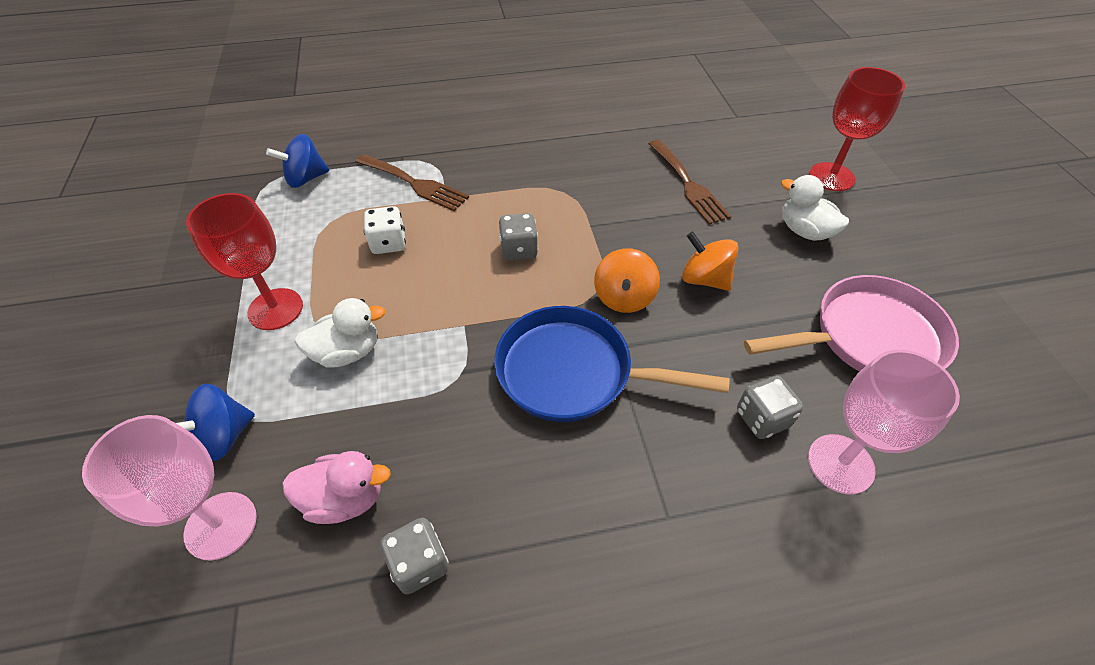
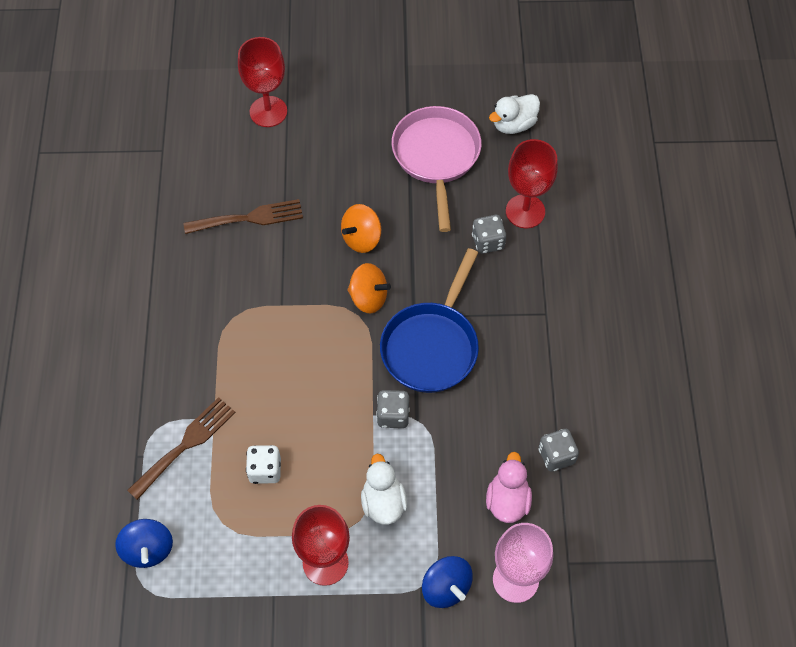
camera: 80 degrees left, 10 degrees up
(519, 250) = (299, 364): grey dice -> grey dice (393, 415)
(804, 231) = (326, 155): white duck -> white duck (513, 124)
(840, 464) = (525, 211): pink goblet -> red goblet

